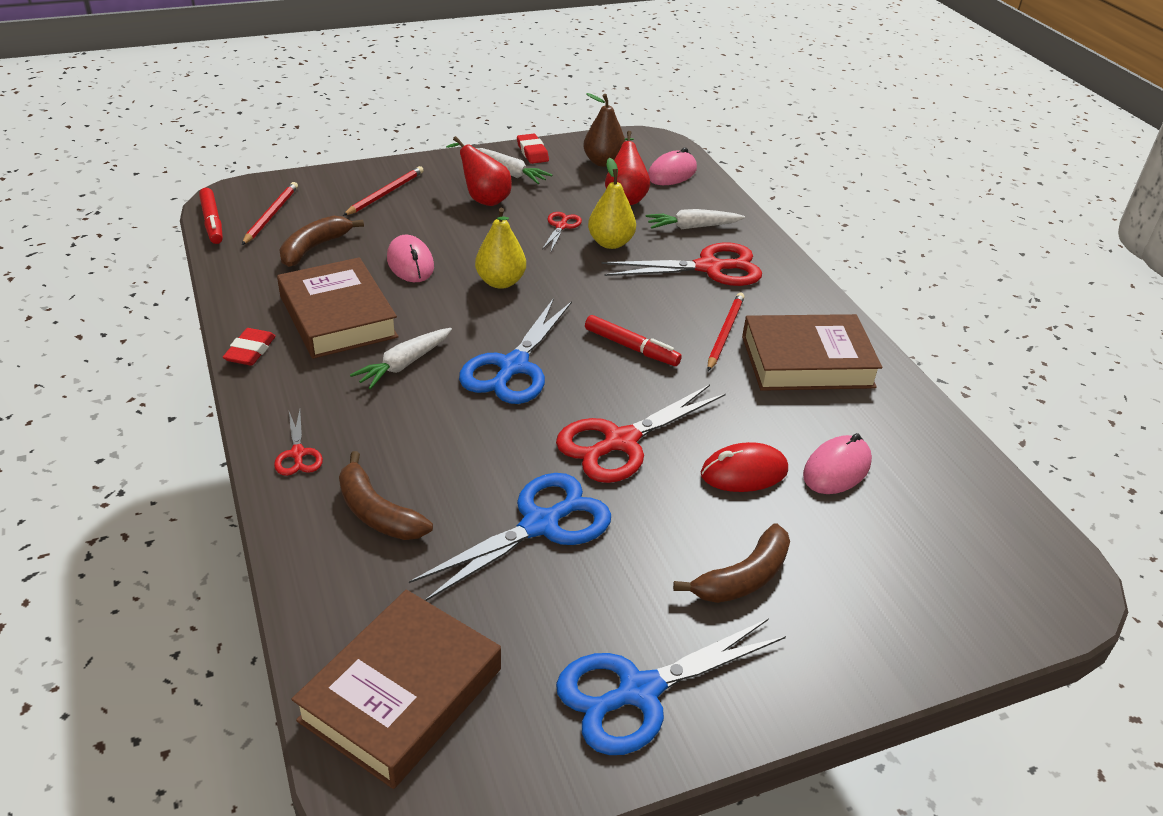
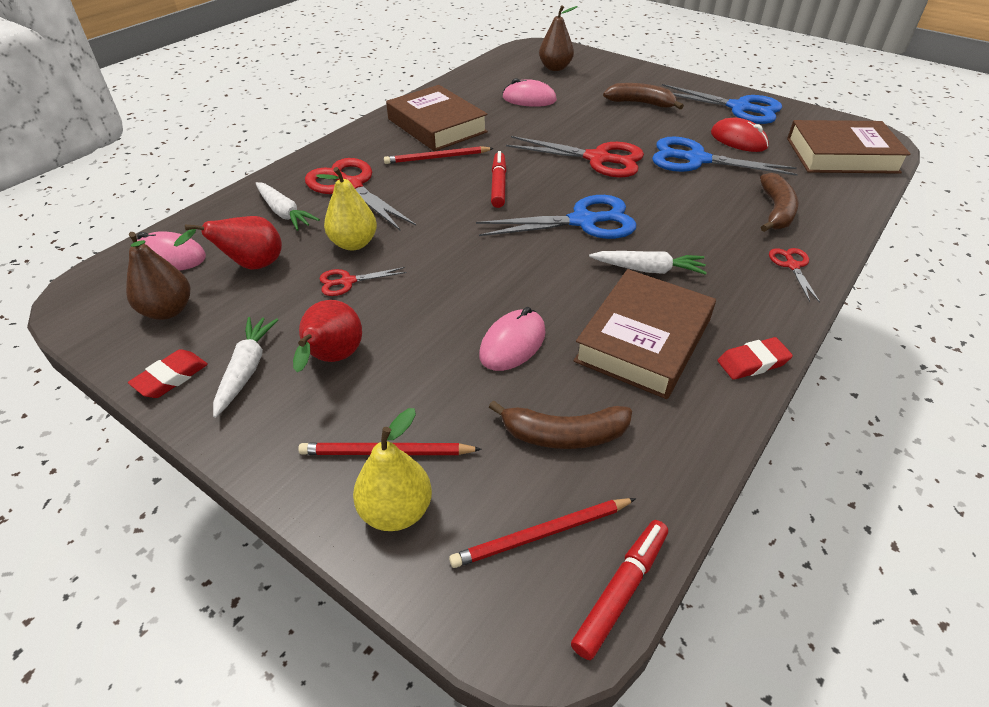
camera: 120 degrees left, 5 degrees up
(298, 454) = (792, 266): red scissors -> red scissors turned 45 degrees counterclockwise
(500, 282) = (482, 275): yellow pear -> yellow pear (396, 510)
(744, 472) = (568, 120): red mouse -> red mouse (738, 140)
(946, 556) = (555, 68): none -> brown pear

